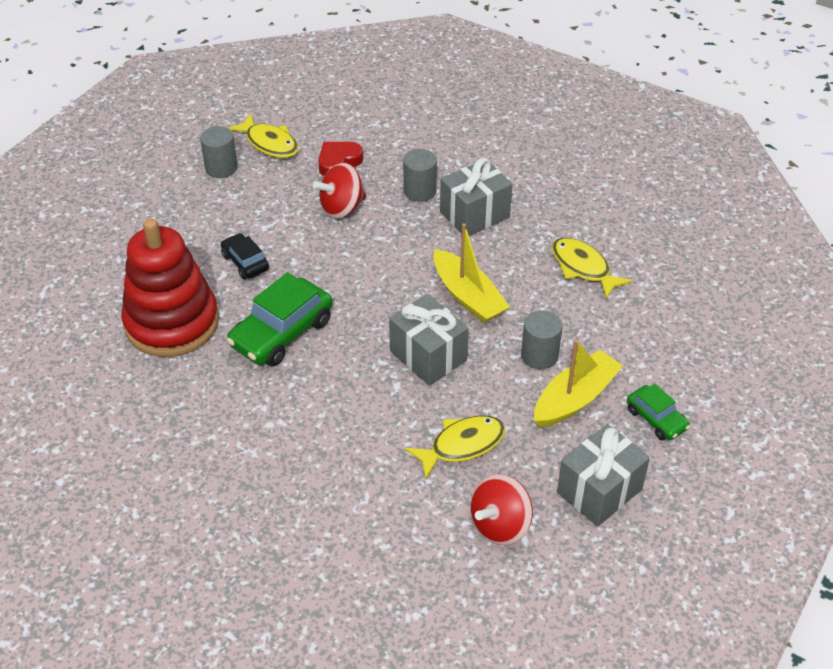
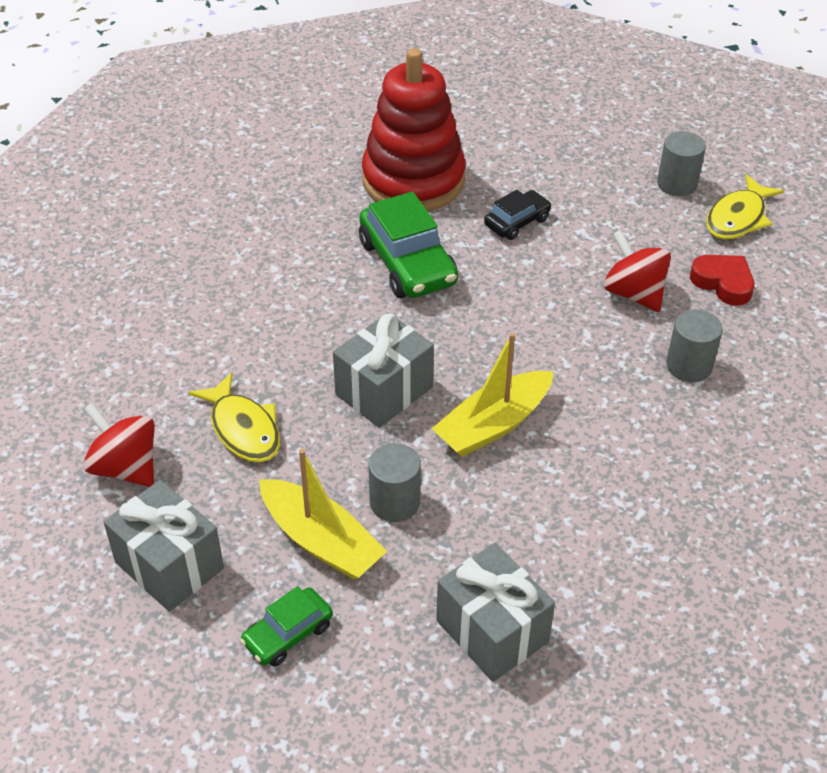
camera: 85 degrees right, 0 degrees up
(282, 333) = (408, 263): green car -> green car turned 150 degrees counterclockwise
(474, 215) = (656, 426): grey gift -> grey gift (492, 631)
(583, 268) = (573, 552): yellow fish -> none

